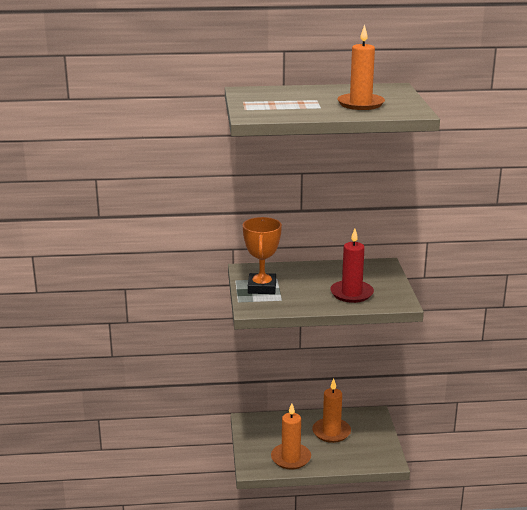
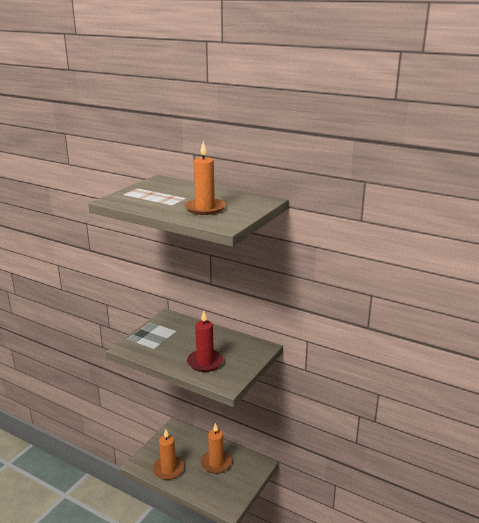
camera: 35 degrees right, 0 degrees up
(262, 287) = (156, 334): orange trophy -> none

